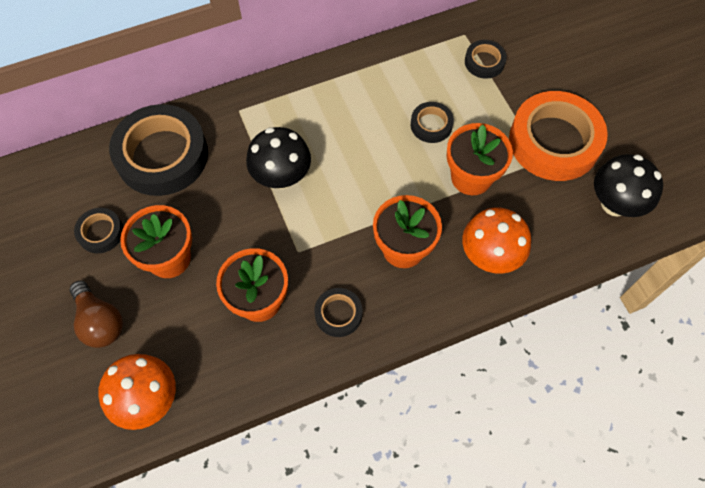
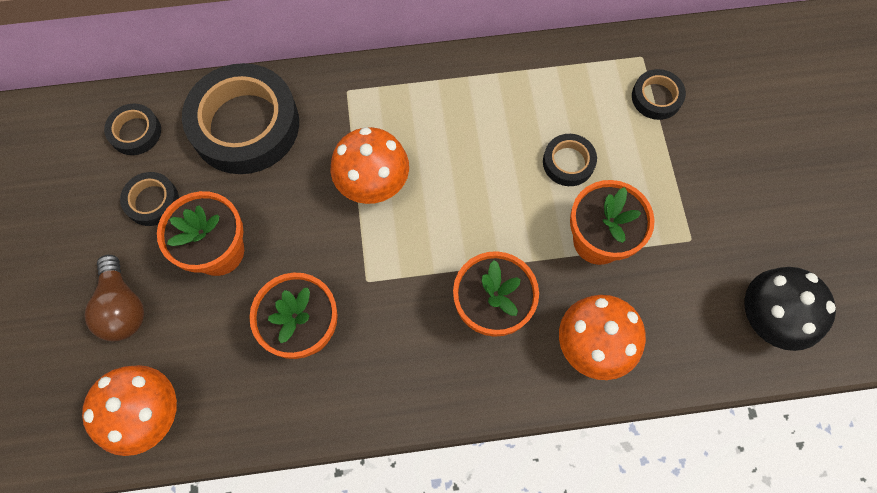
camera: 15 degrees right, 5 degrees up
(281, 177) = (373, 184): black mushroom -> orange mushroom
(338, 314) = (392, 370): black tape -> black tape (135, 132)
(554, 141) = (714, 220): orange tape -> none

